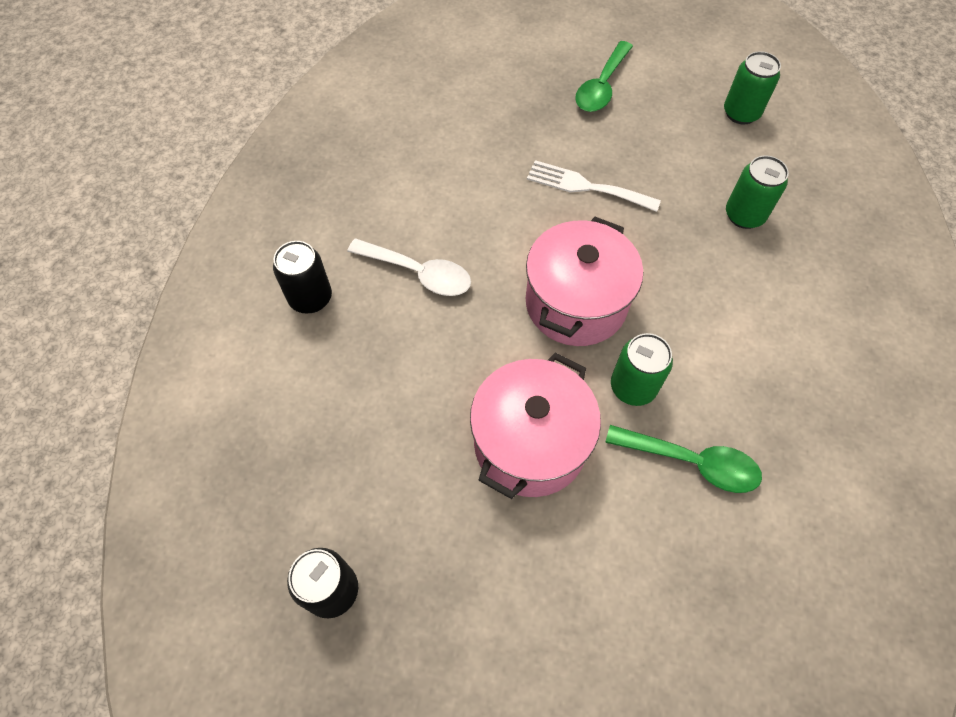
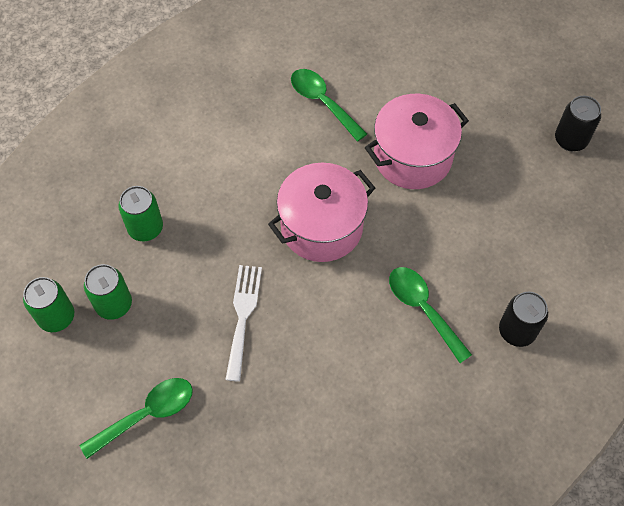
camera: 150 degrees left, 0 degrees up
(418, 273) = (423, 309): white spoon -> green spoon
(586, 186) = (243, 316): white fork -> white fork turned 135 degrees counterclockwise
(633, 387) = (325, 157): green can -> green can (114, 304)

